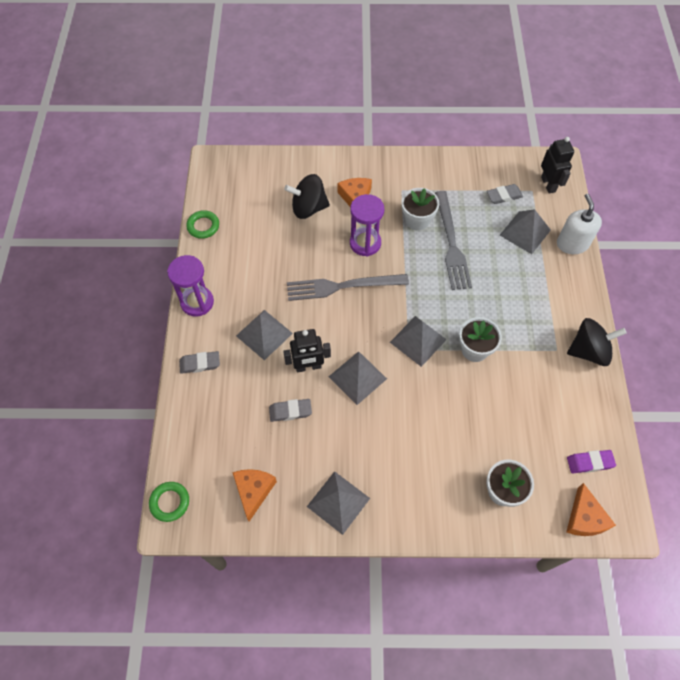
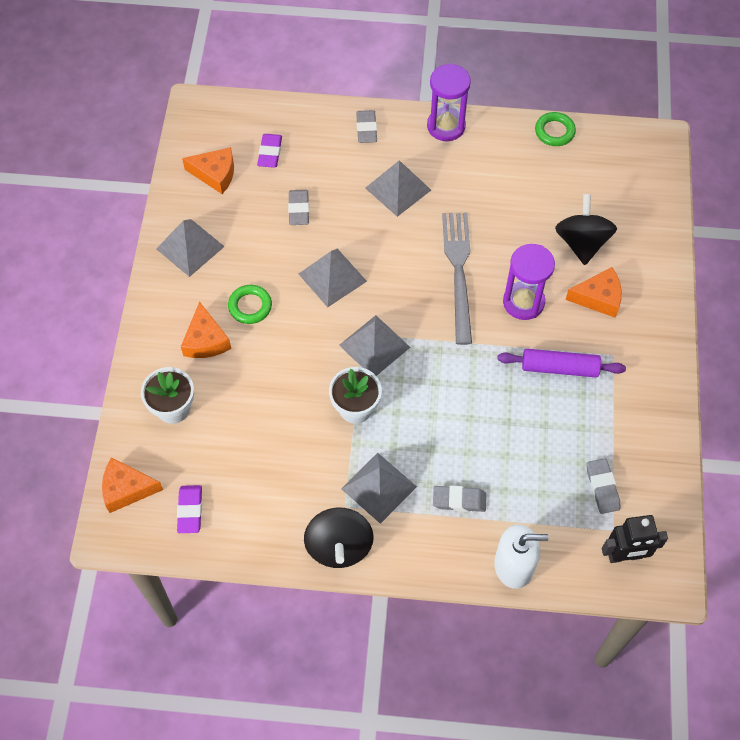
camera: 95 degrees right, 0 degrees up
(170, 502) = (216, 106): green ring -> green ring (250, 306)
(227, 444) = (270, 153): none -> purple eraser
(308, 367) = (351, 229): black robot -> none
(417, 220) = (559, 368): white flower pot -> purple rolling pin
(433, 473) = (206, 340): none -> orange cheese
(451, 243) = (519, 404): grey fork -> none
(525, 232) = (536, 504): grey pyramid -> grey pyramid (379, 487)
(533, 277) = (459, 500): none -> grey eraser

